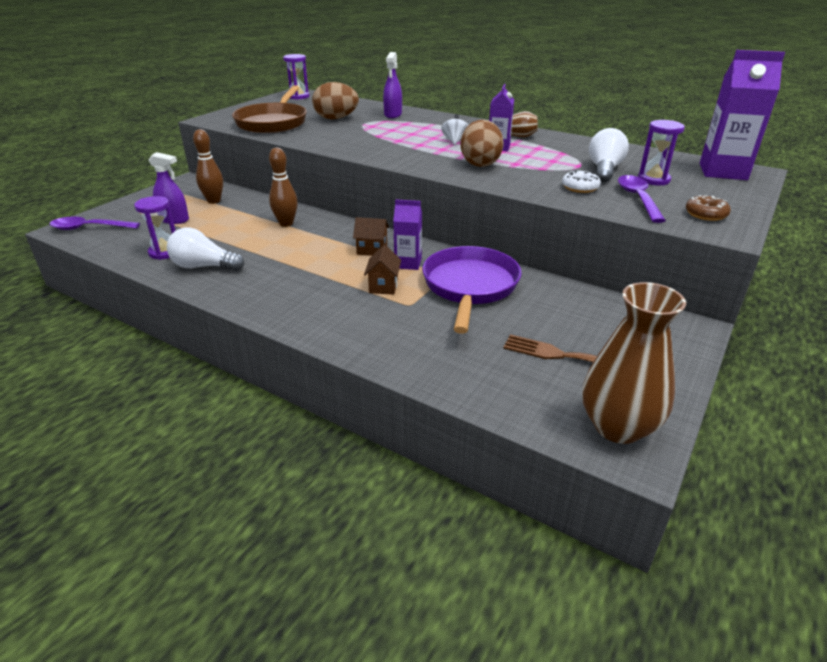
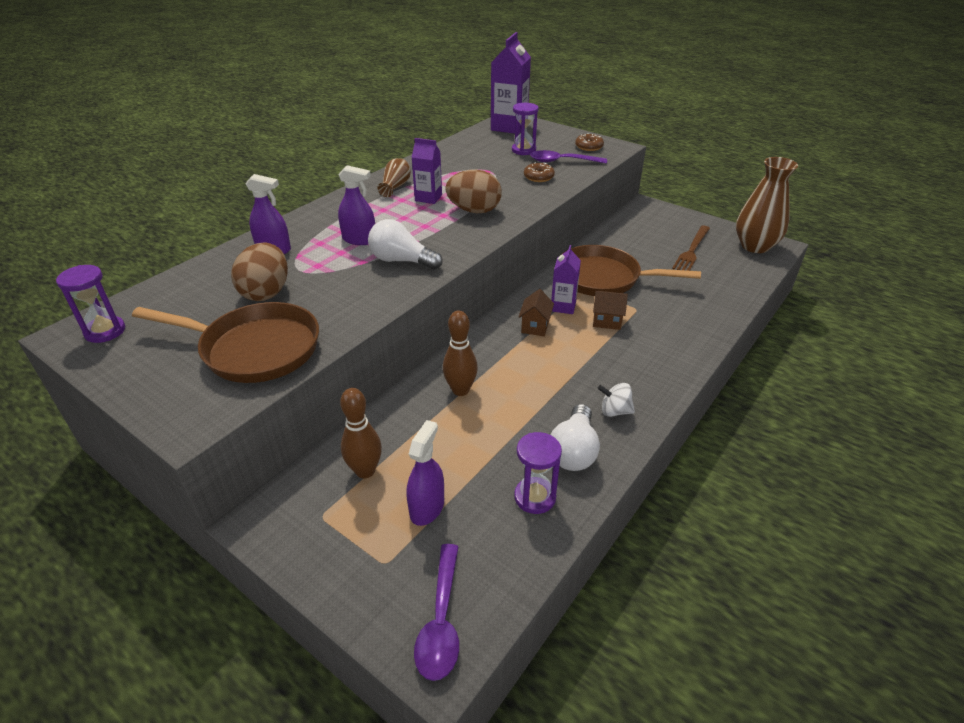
camera: 85 degrees left, 5 degrees up
(412, 133) = (359, 239): none -> purple spray bottle
(455, 141) = (401, 217): white spinning top -> white spinning top (614, 411)
(470, 287) = (603, 278): purple pan -> brown pan
(580, 187) = (538, 177): white donut -> brown donut
(604, 170) = (500, 163): white light bulb -> white light bulb (402, 261)

